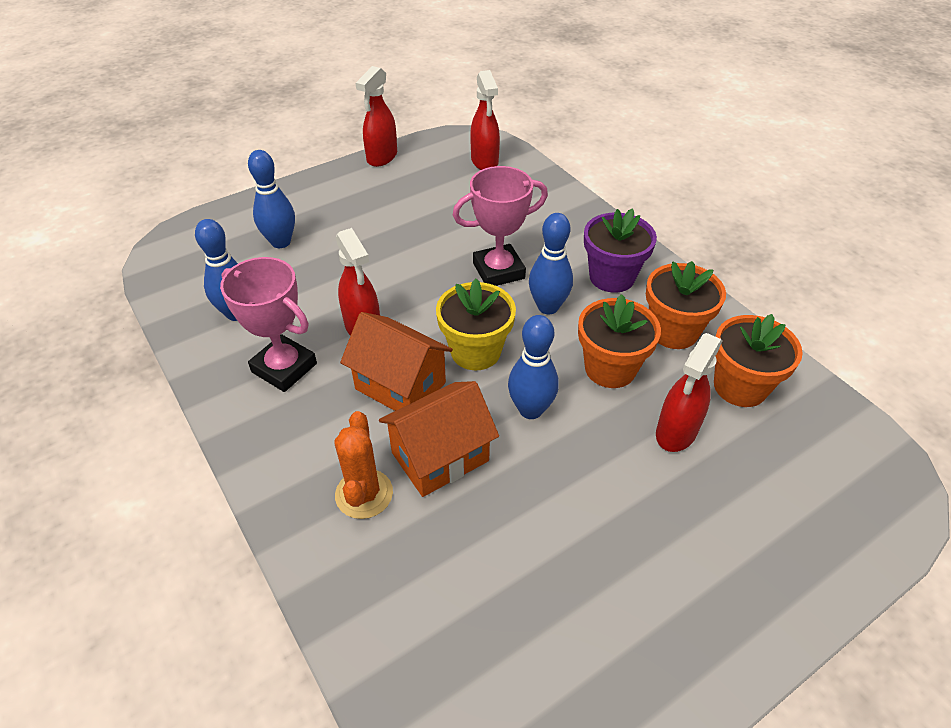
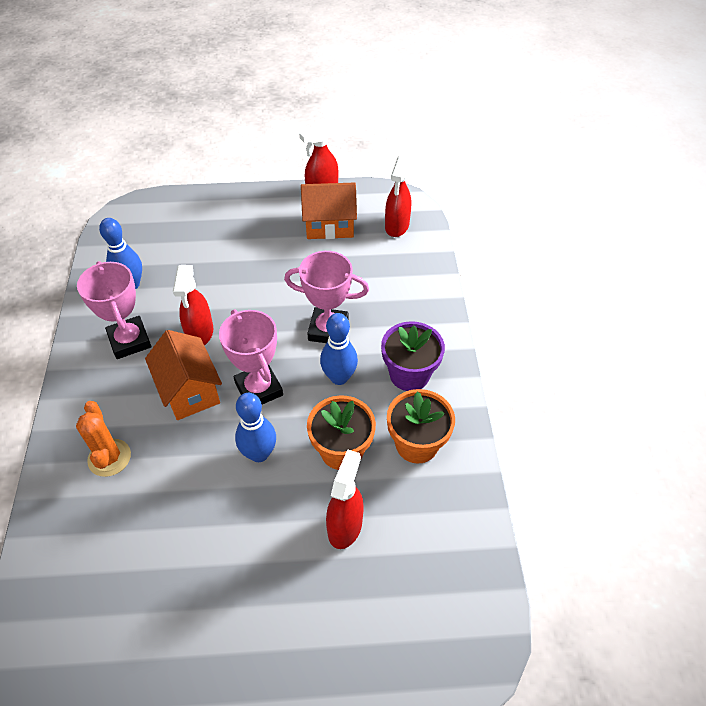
camera: 30 degrees right, 5 degrees up
(281, 242) = (198, 238): blue bowling pin -> none
(364, 494) = (109, 458): orange cactus -> orange cactus turned 45 degrees counterclockwise
(440, 457) = (173, 457): orange house -> orange house (329, 225)
(475, 351) = (259, 389): yellow flower pot -> pink trophy
(676, 432) = (345, 526): red spray bottle -> red spray bottle turned 135 degrees clockwise
(740, 386) = (427, 516): orange flower pot -> none

